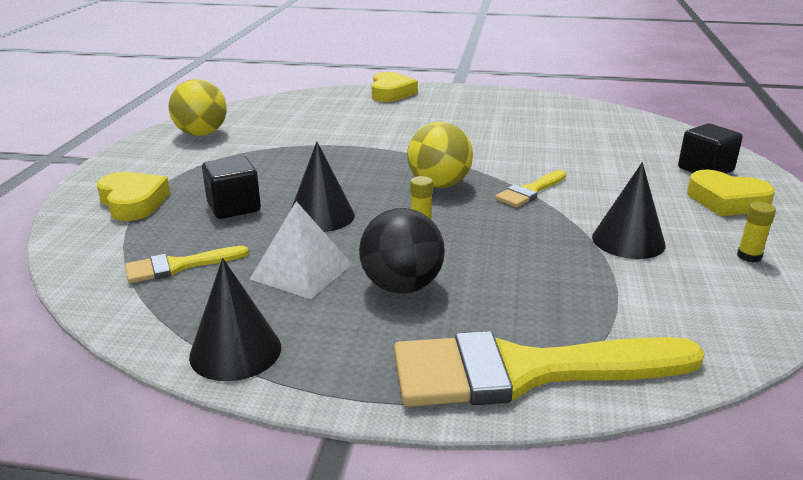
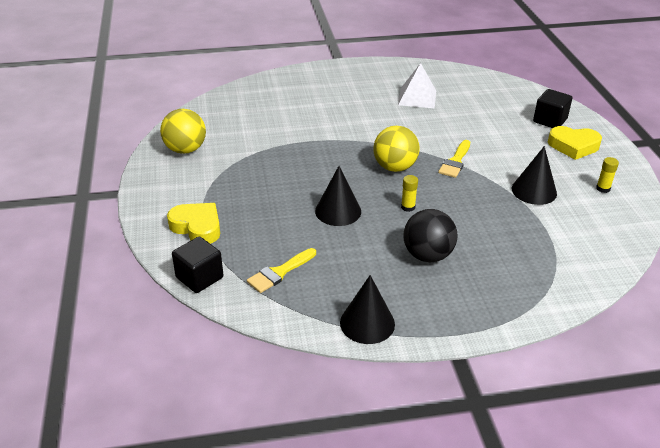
camera: 20 degrees left, 10 degrees up
(234, 207) = (273, 216): black cube -> black cube (199, 277)
(302, 271) = (360, 258): white pyramid -> white pyramid (417, 97)
(391, 93) = (296, 78): yellow heart -> none
(525, 371) = (528, 295): yellow brush -> none

